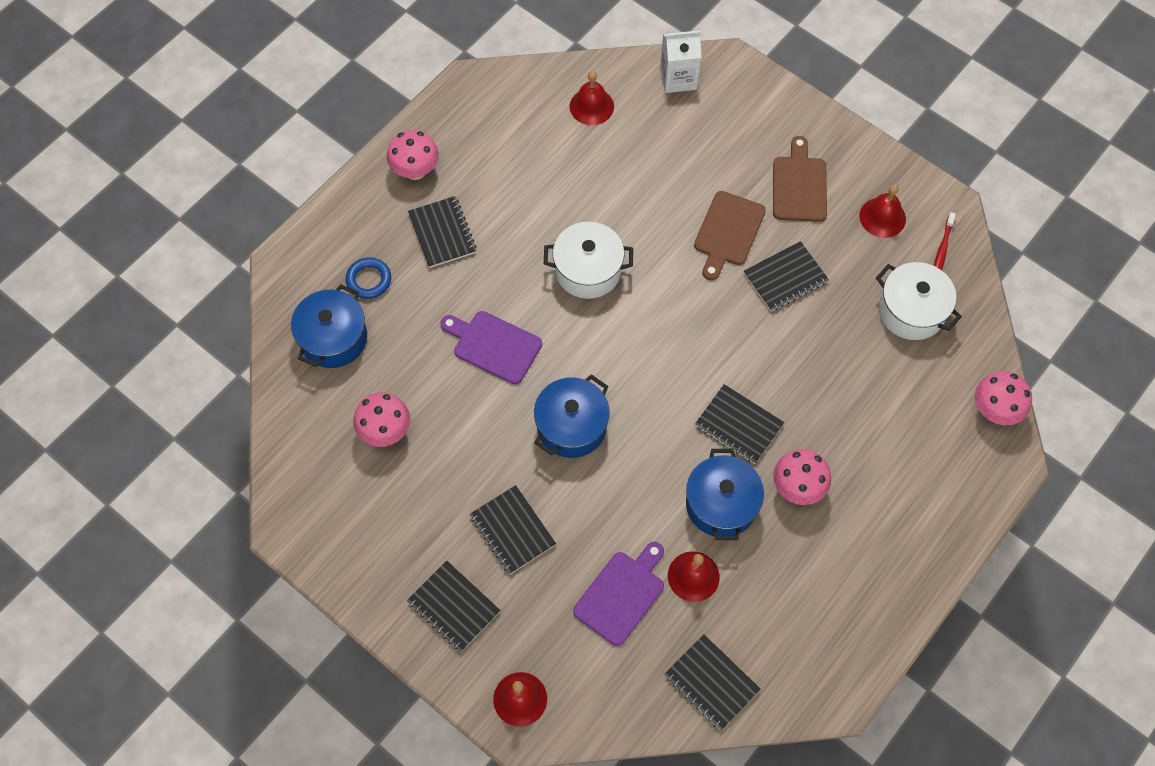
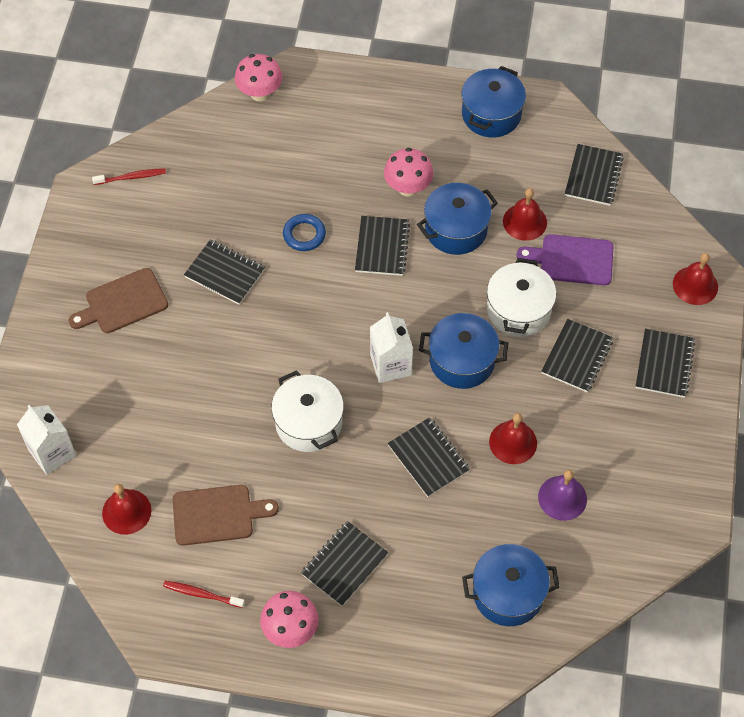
camera: 120 degrees left, 5 degrees down
(369, 280) = (432, 599): blue ring -> blue ring (304, 235)
(385, 431) = (562, 498): pink mushroom -> purple bell
(486, 126) = (202, 594): none -> red toothbrush
(494, 345) = (428, 458): purple cutting board -> black notebook
(605, 364) = (390, 365): none -> white carton
(728, 232) = (204, 335): brown cutting board -> brown cutting board (217, 515)
(850, 625) = (491, 114): none -> blue pot
(882, 217) = (121, 230): red bell -> red bell (513, 442)
(911, 311) = (203, 176): white pot -> white pot (518, 310)

